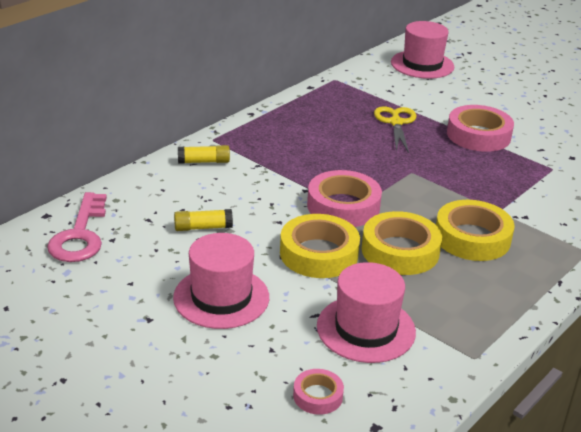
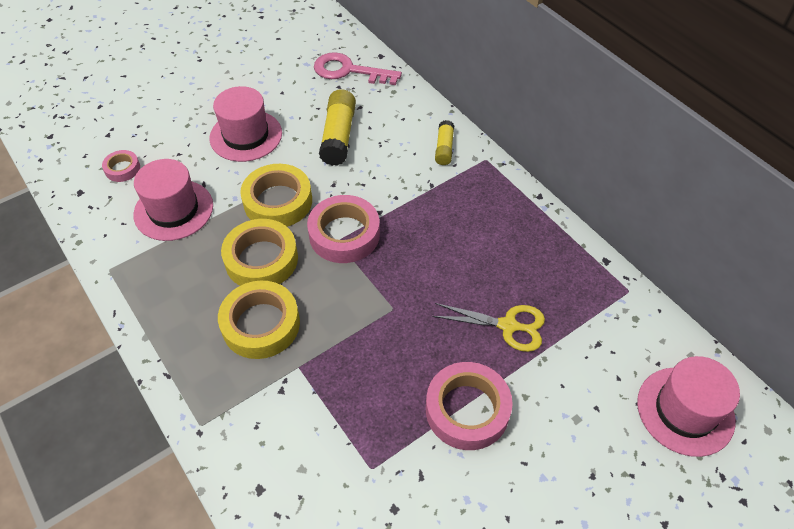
camera: 105 degrees right, 20 degrees up
(203, 227) = (338, 136): yellow glue stick -> yellow glue stick, size x1.71

